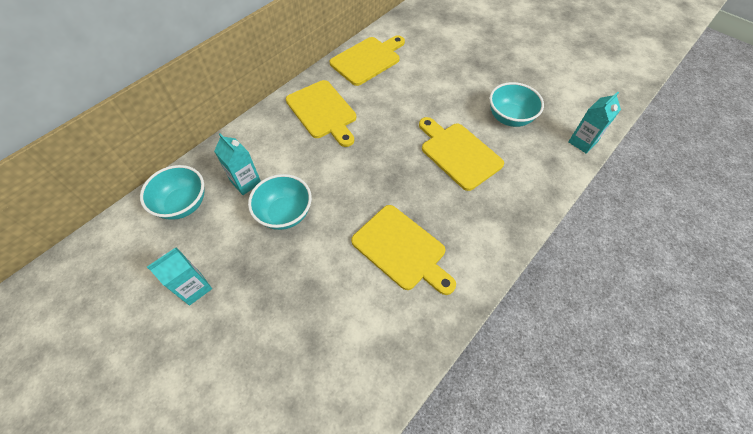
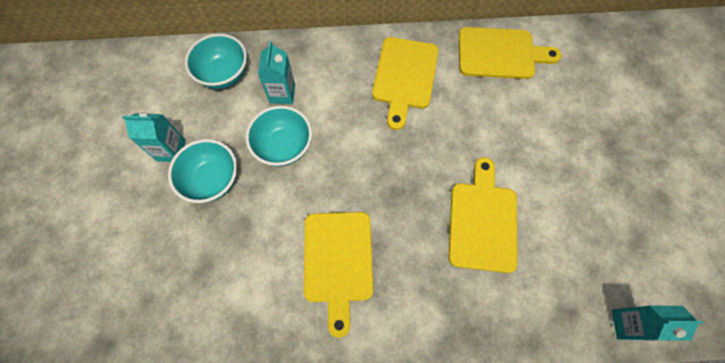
camera: 45 degrees right, 10 degrees up
(509, 118) = (577, 230): turquoise bowl -> turquoise bowl (212, 180)

